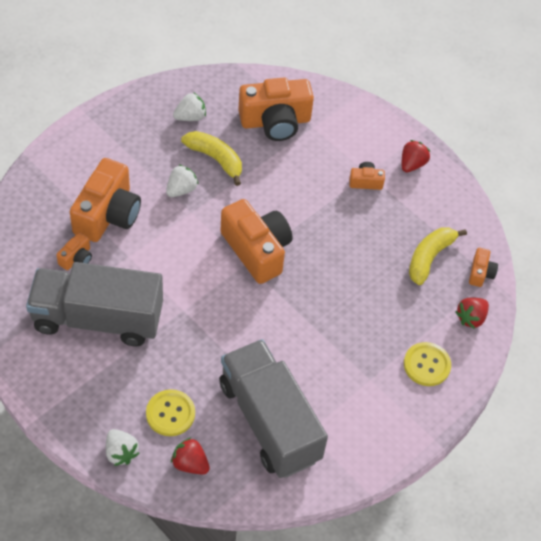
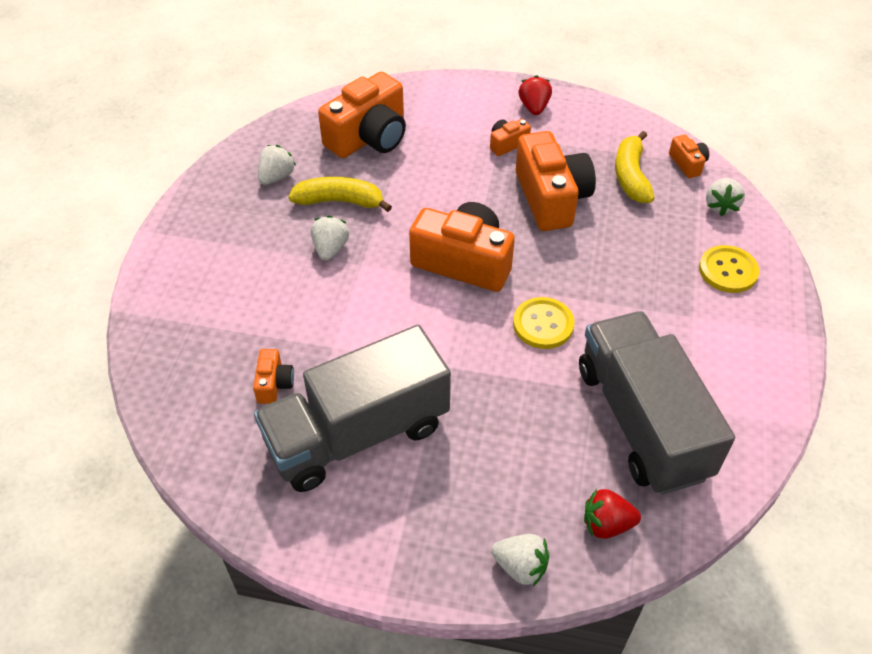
camera: 30 degrees left, 5 degrees down
(108, 214) = (270, 318): orange camera -> orange camera (551, 198)
(170, 413) = (533, 484): yellow button -> yellow button (543, 324)
(269, 421) = (641, 421): grey truck -> grey truck turned 45 degrees clockwise
(471, 318) = (720, 206): red strawberry -> white strawberry

